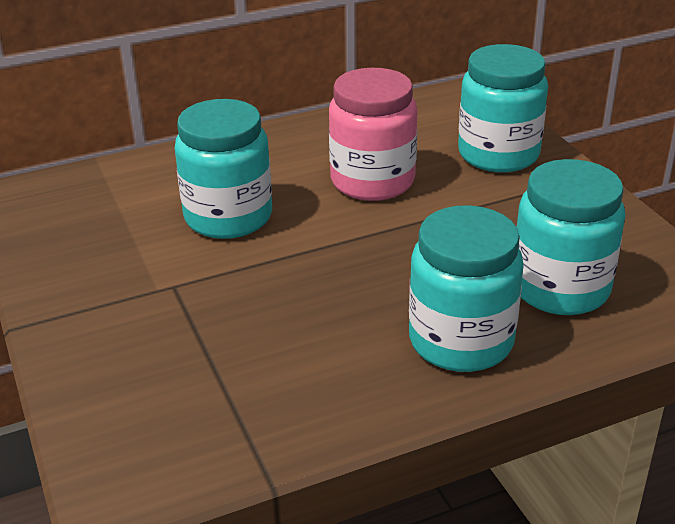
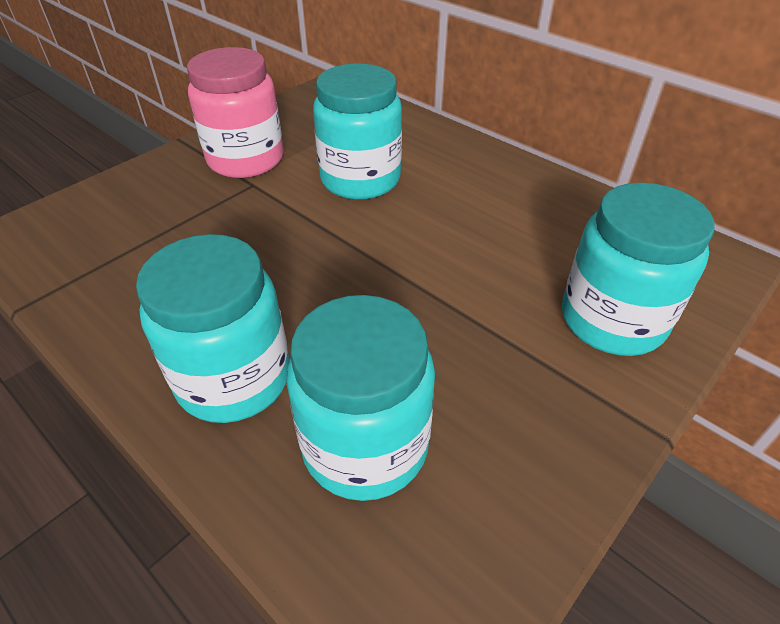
camera: 65 degrees right, 10 degrees up
(372, 181) = (477, 241): pink jar -> pink jar (246, 159)

